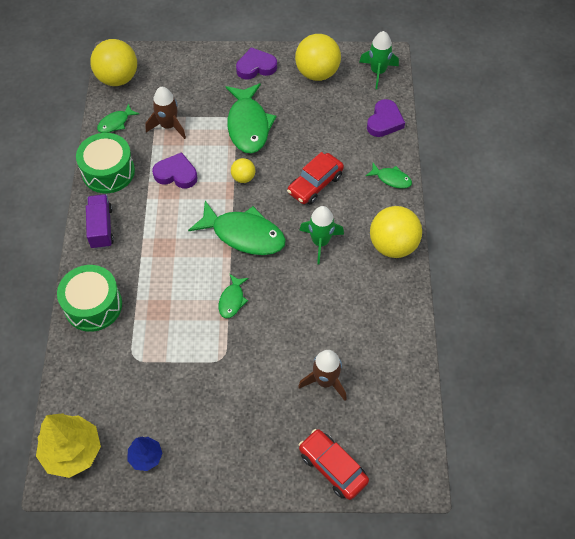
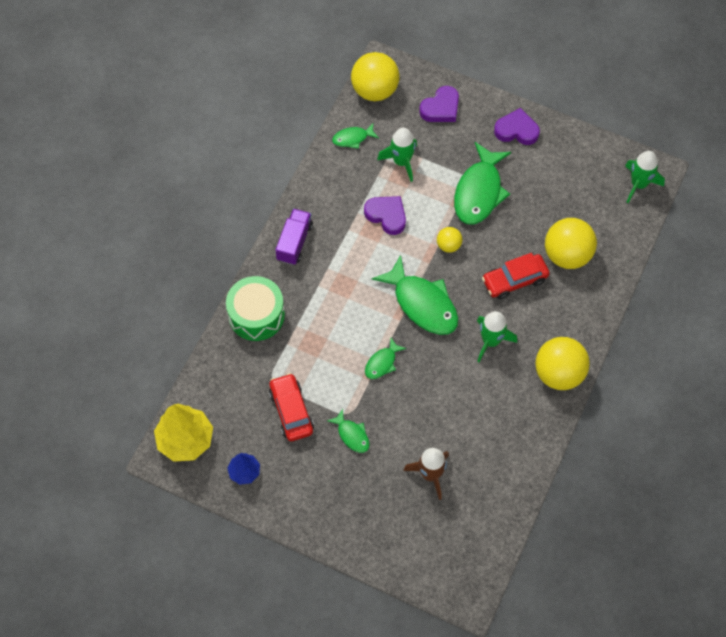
camera: 25 degrees right, 5 degrees up
(108, 171) = (324, 187): green drum -> none
(168, 126) = (401, 162): brown rocket -> green rocket
(317, 73) = (575, 161): yellow ball -> yellow ball (567, 255)
(332, 467) = (399, 553): red car -> red car (291, 411)
(384, 121) = (617, 242): purple heart -> purple heart (441, 108)
(391, 179) = (592, 305): green fish -> green fish (352, 435)

